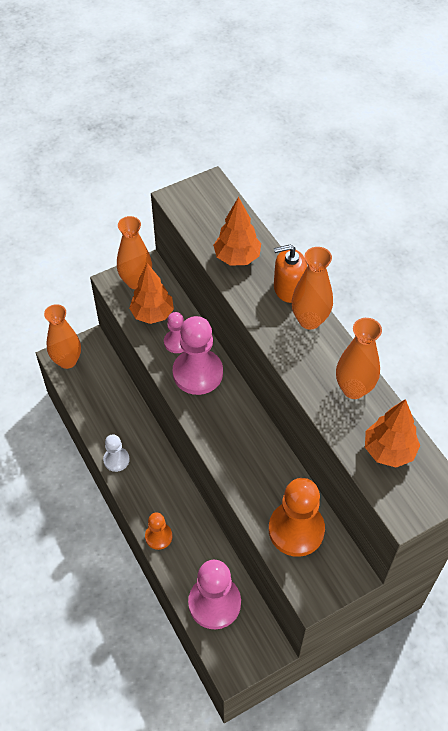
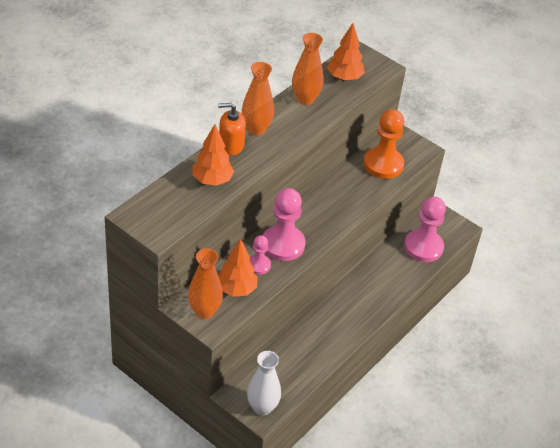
camera: 115 degrees left, 10 degrees down
(67, 361) = (262, 407): orange vase -> white vase
(116, 460) = (344, 337): white pawn -> none
(158, 536) = (393, 291): orange pawn -> none
(288, 288) = (231, 145): orange soap dispenser -> orange soap dispenser turned 120 degrees clockwise

